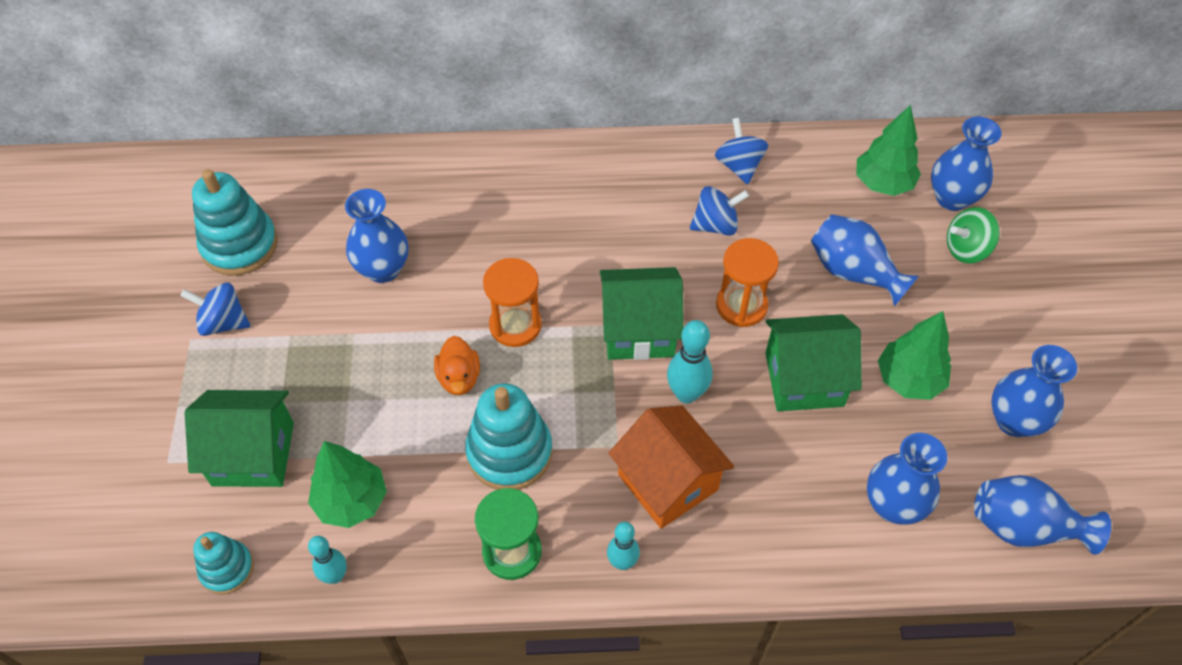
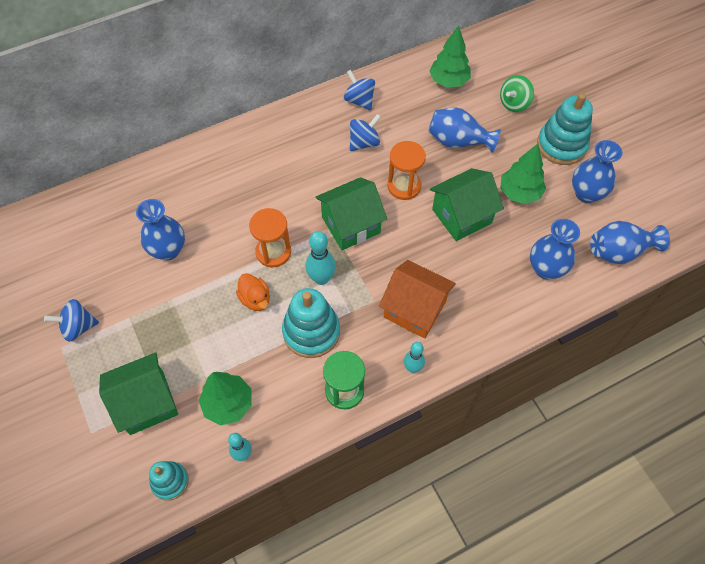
camera: 25 degrees left, 5 degrees up
(240, 245) = (60, 272): turquoise stacking toy -> turquoise stacking toy (561, 145)
(686, 394) = (399, 252): turquoise bowling pin -> turquoise bowling pin (321, 278)
(952, 198) = (491, 76): blue vase -> none

